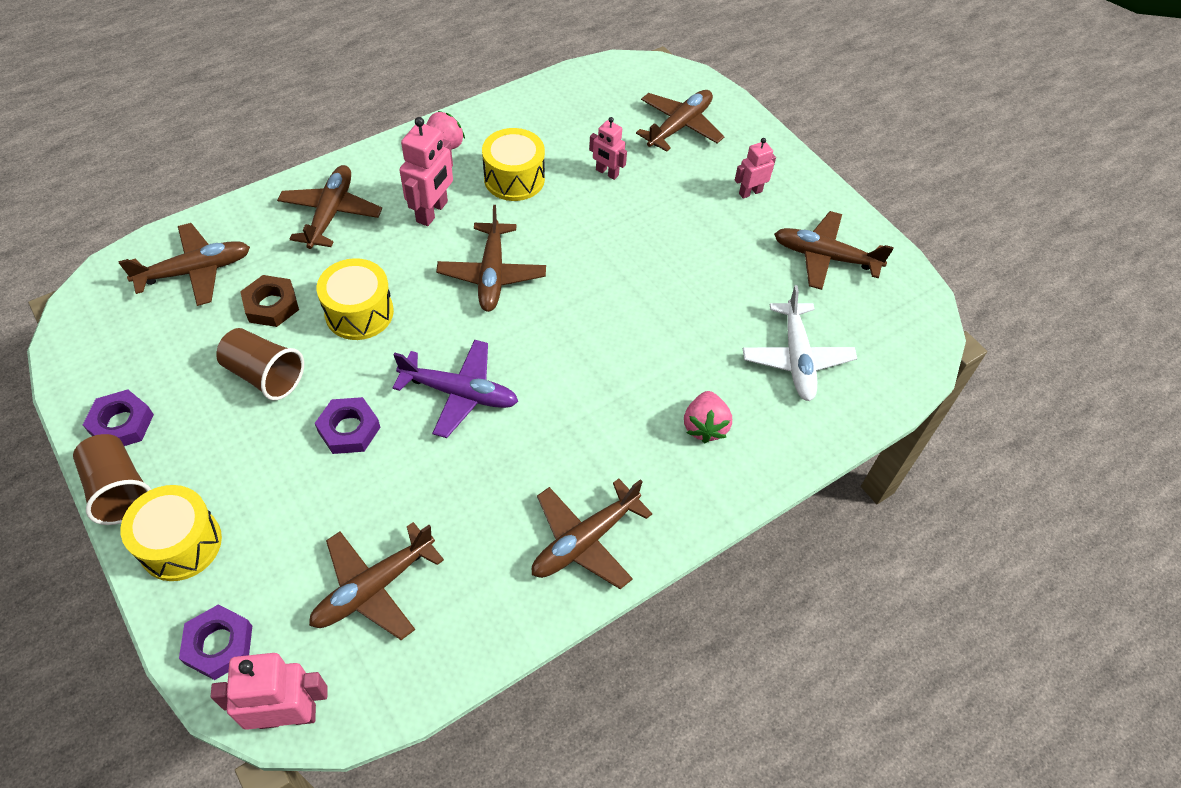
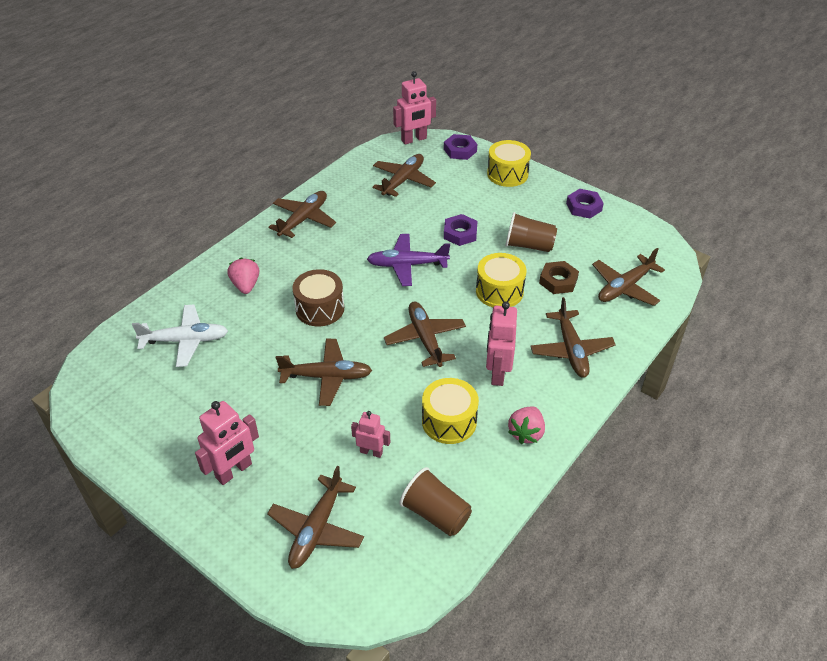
camera: 165 degrees right, 10 degrees down
(119, 489) = (556, 184): brown cup -> brown cup (436, 514)
(609, 356) = (320, 308): none -> brown drum
(750, 192) = (234, 471): pink robot -> pink robot, size x1.63
(796, 358) = (185, 340): white plane -> white plane turned 105 degrees clockwise
(825, 257) = (162, 426): brown plane -> brown plane (327, 377)

